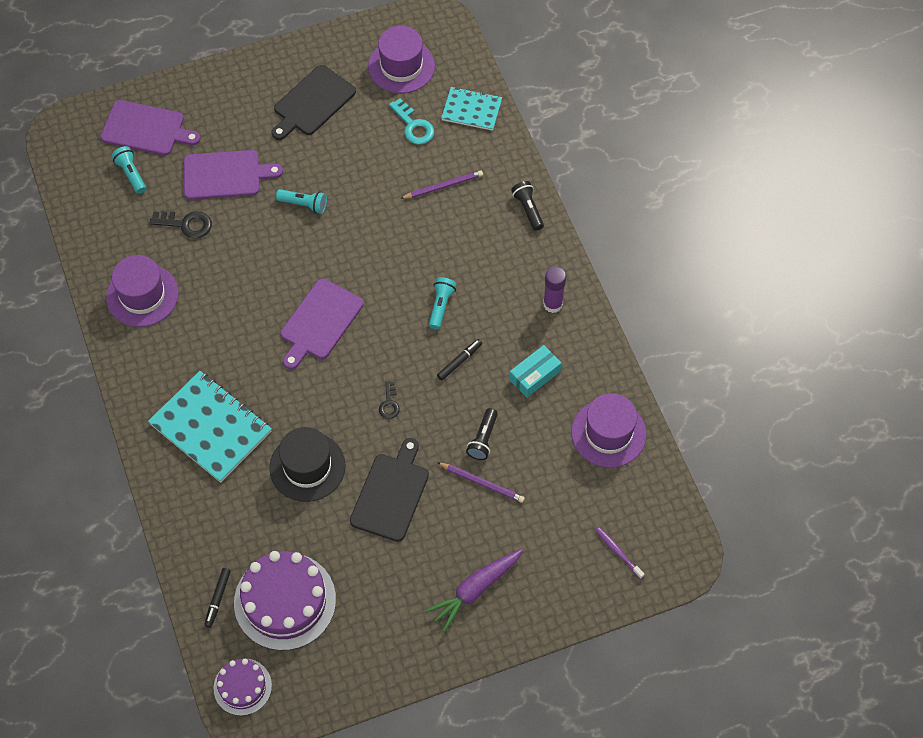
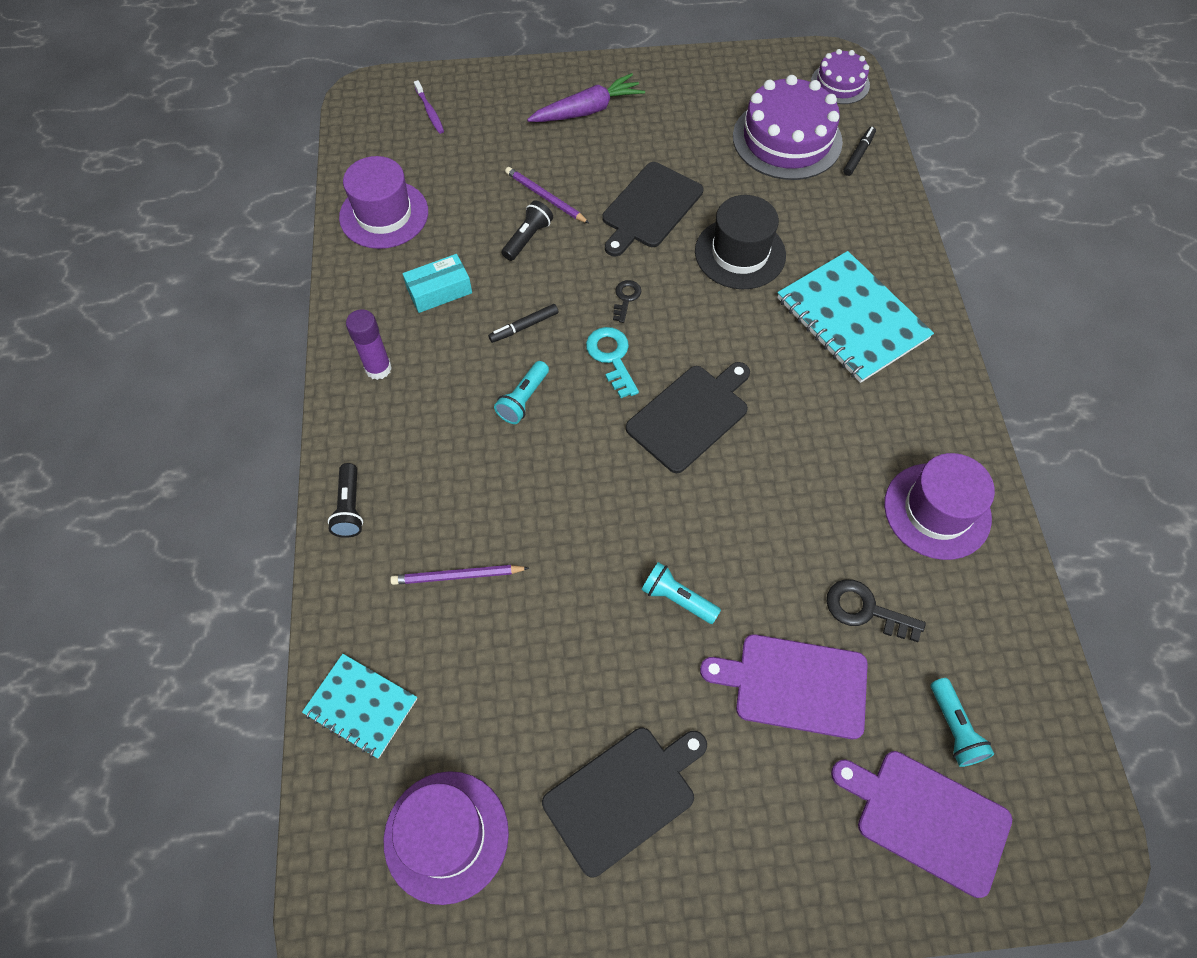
camera: 165 degrees left, 0 degrees up
(320, 322) = (690, 415): purple cutting board -> black cutting board
(413, 126) = (466, 699): turquoise key -> turquoise key (611, 357)

